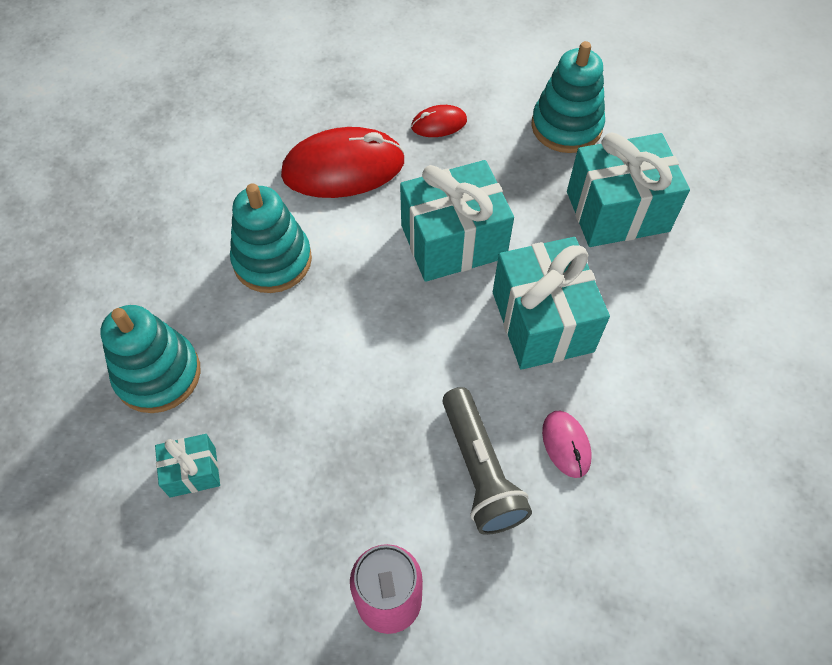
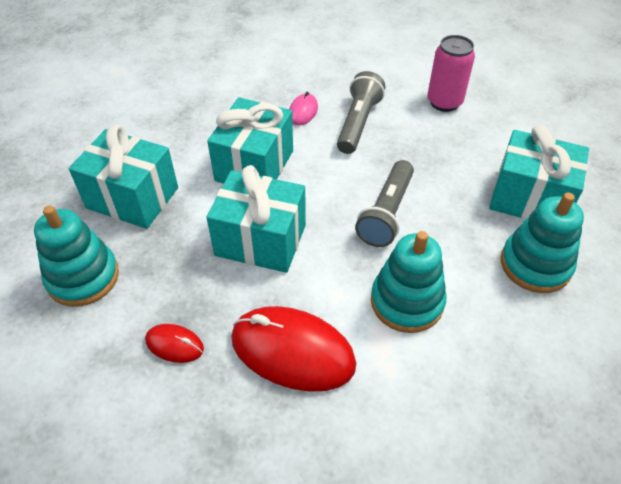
camera: 145 degrees left, 10 degrees down
(193, 472) = (529, 198): turquoise gift -> turquoise gift, size x2.03
(351, 346) = (386, 213): none -> grey flashlight

